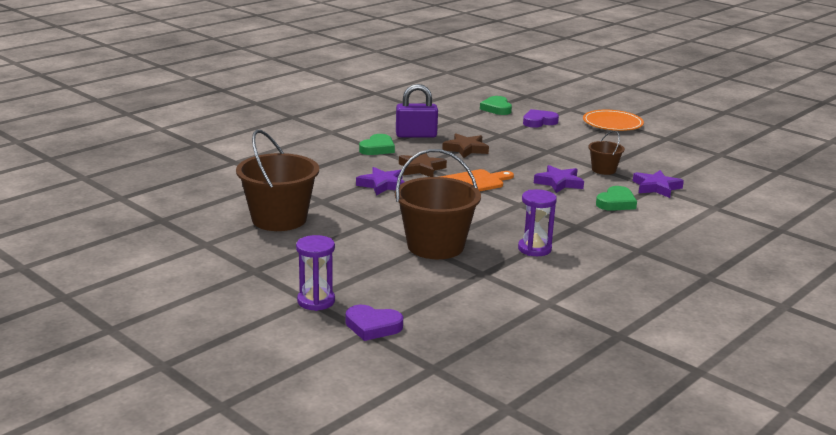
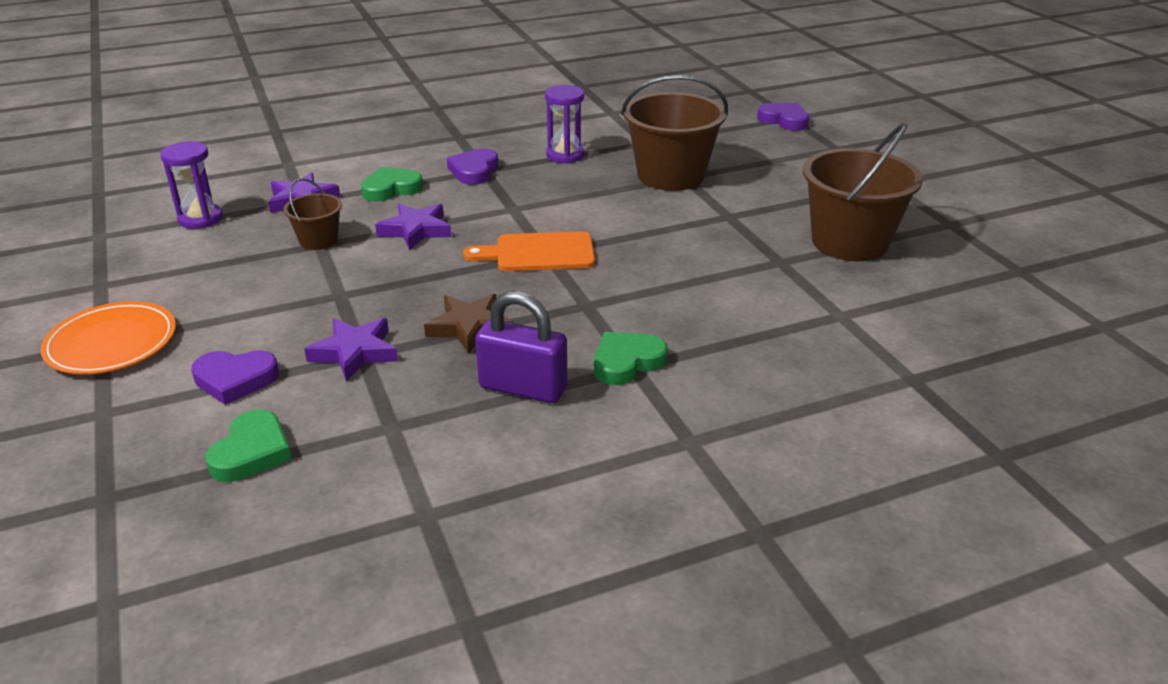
camera: 155 degrees left, 10 degrees up
(316, 301) = (829, 146): purple hourglass -> purple hourglass (200, 219)
(382, 185) = (674, 274): purple star -> purple star (355, 352)
(421, 168) = (588, 296): brown star -> none
(583, 224) = (474, 171): none -> purple heart

